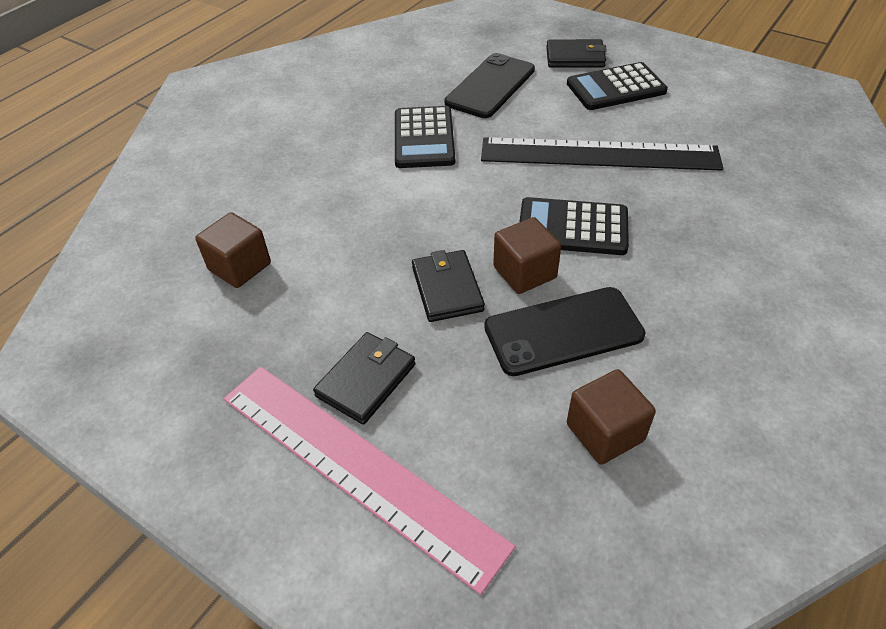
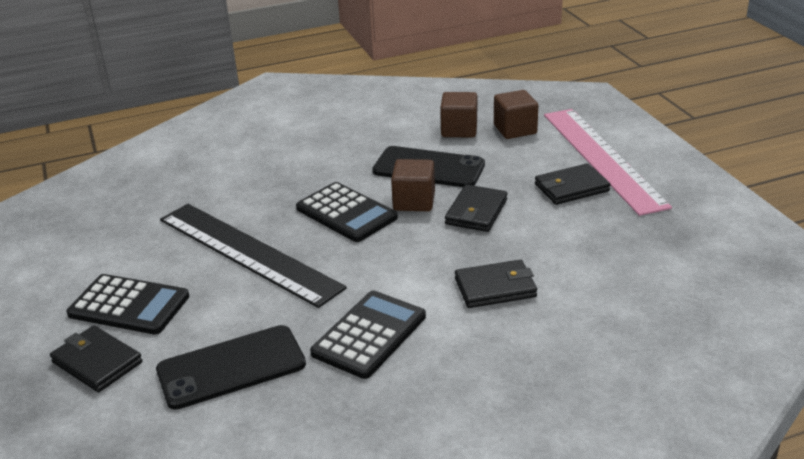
camera: 145 degrees left, 15 degrees down
(240, 267) = (628, 284): brown cube -> brown cube (515, 129)
(359, 213) = (495, 287): none -> black wallet

